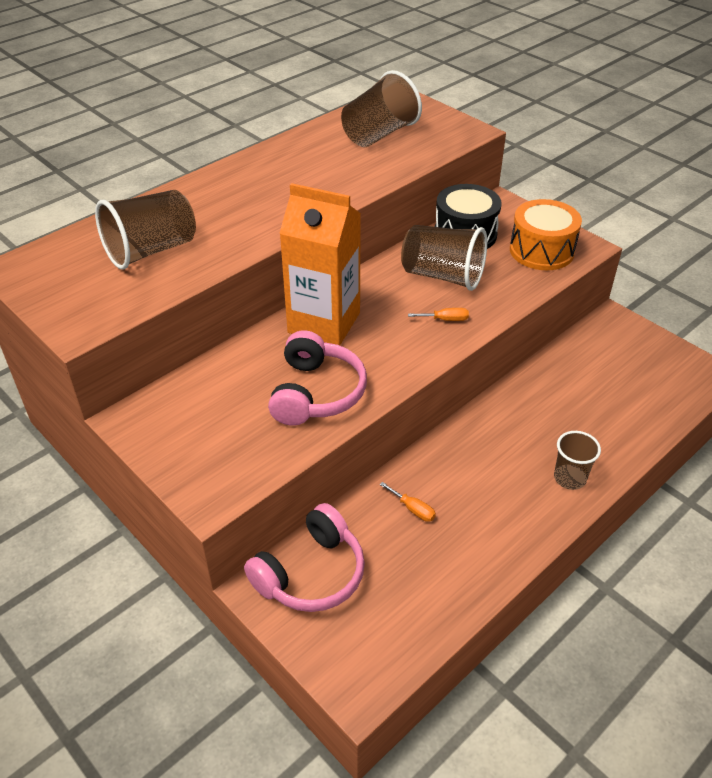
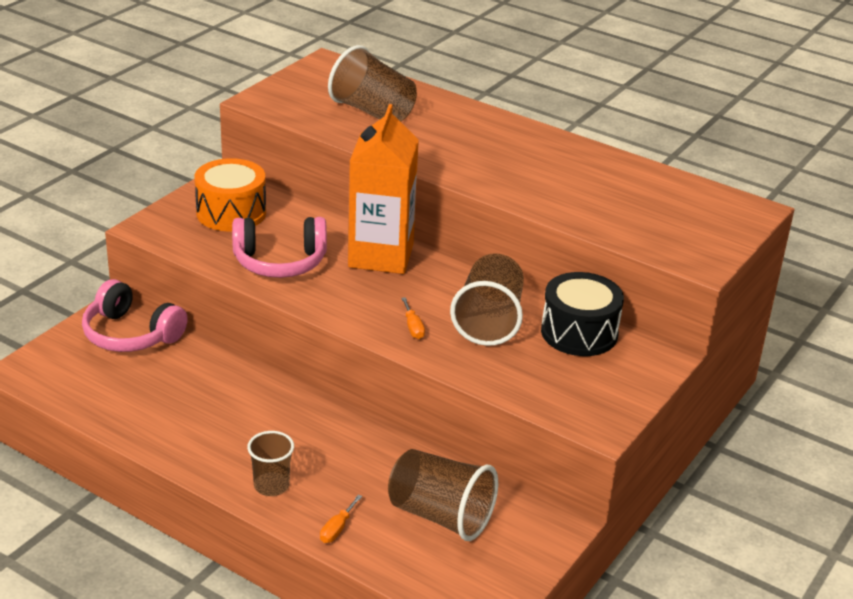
camera: 75 degrees right, 10 degrees down
(379, 134) = (651, 204): brown cup -> brown cup (441, 516)
(413, 509) = (211, 384): orange screwdriver -> orange screwdriver (337, 529)
(541, 251) = (574, 391): orange drum -> orange drum (231, 213)

